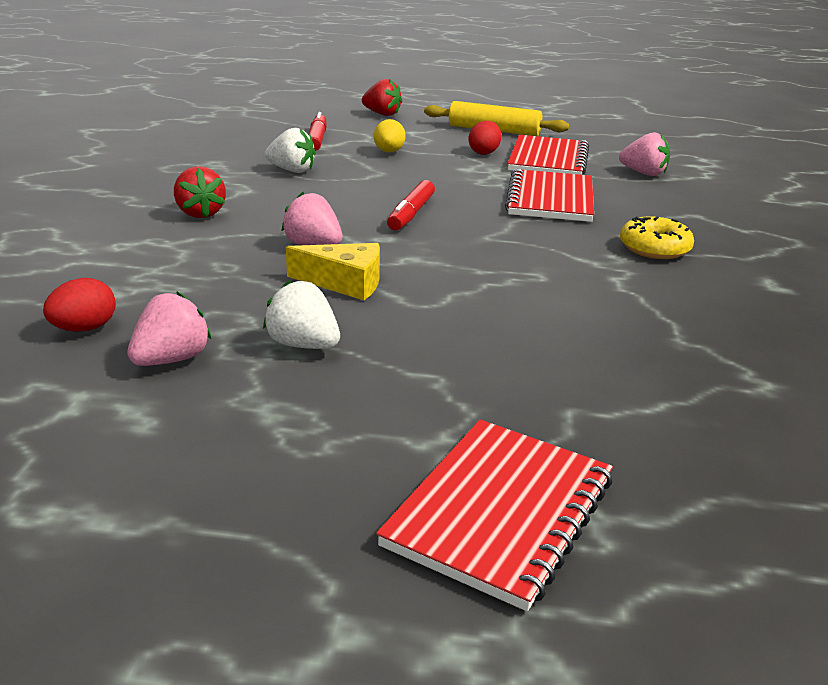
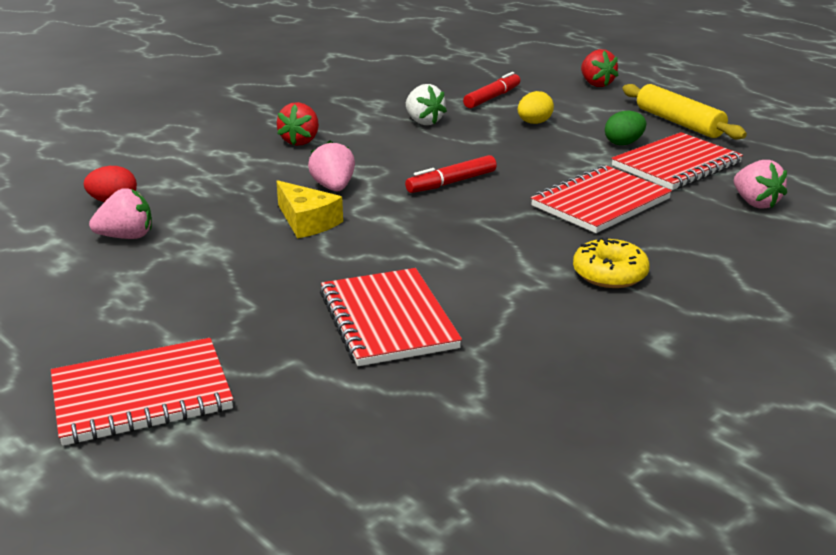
camera: 40 degrees right, 0 degrees up
(303, 345) = (209, 254): white strawberry -> none
(484, 153) = (623, 143): red egg -> green egg
(576, 342) = (388, 320): none -> red notebook

